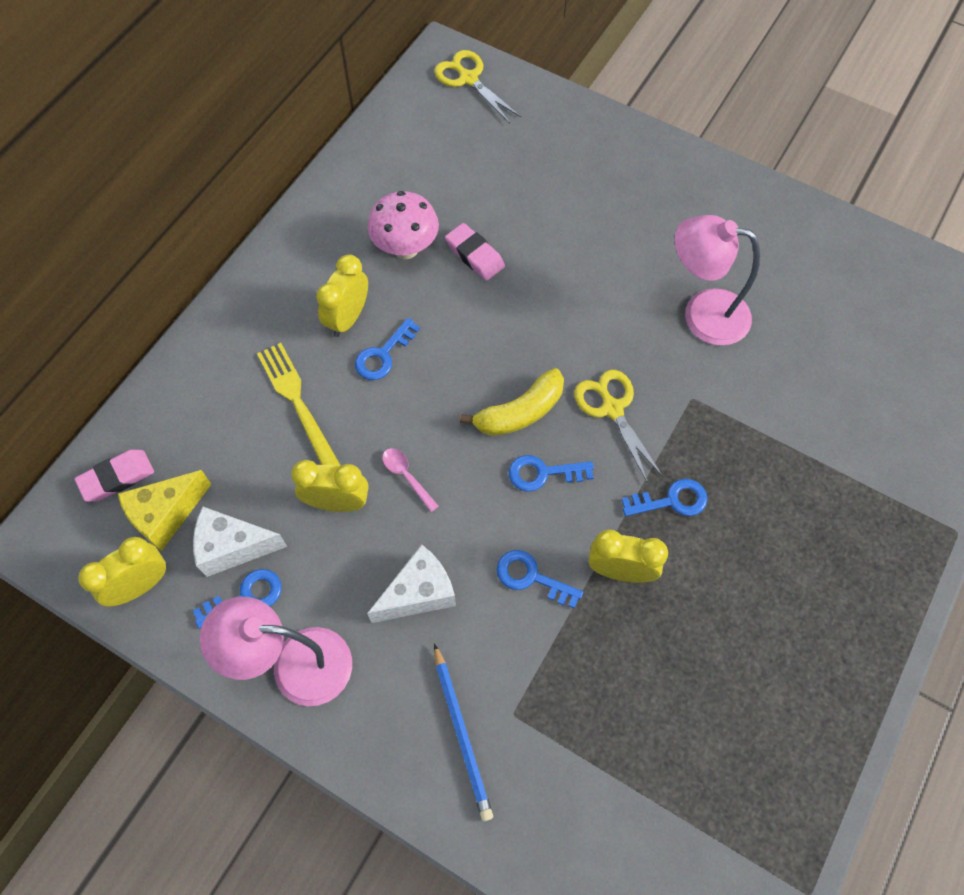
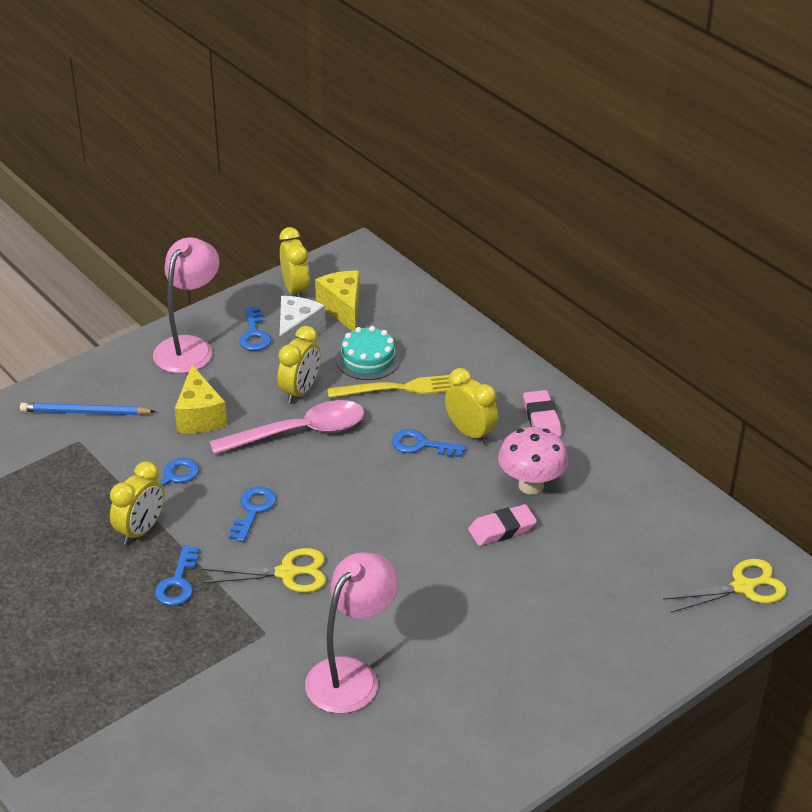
camera: 110 degrees right, 25 degrees down
(117, 477) = (387, 291): pink eraser -> pink eraser (541, 419)
(256, 453) = (368, 359): none -> turquoise cake
(383, 355) = (421, 445): blue key -> blue key turned 45 degrees counterclockwise
(407, 477) = (299, 432): pink spoon -> pink spoon, size x2.27
(419, 593) = (199, 416): white cheese -> yellow cheese
(520, 412) = (318, 513): yellow banana -> none

